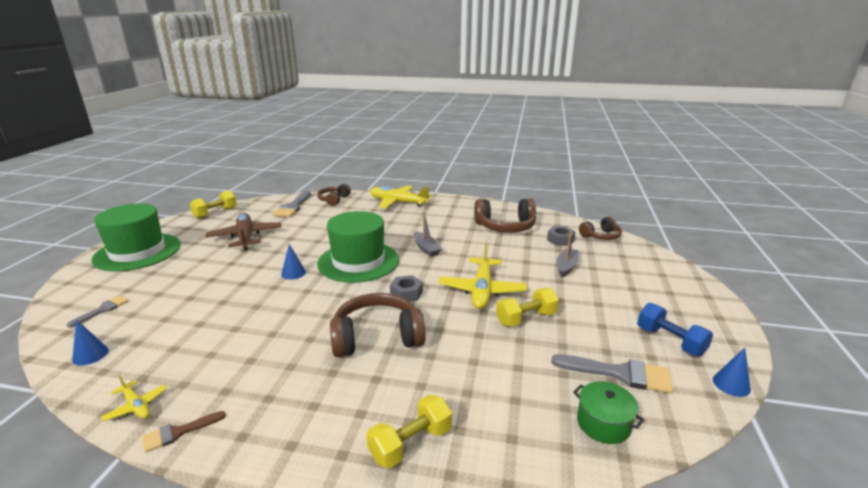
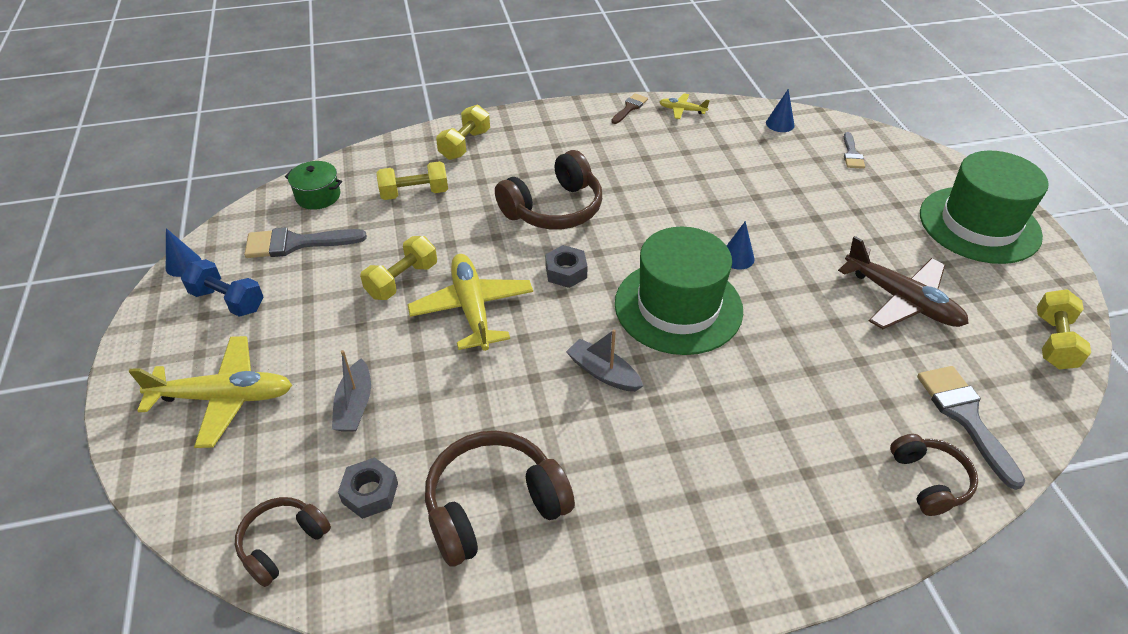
camera: 155 degrees right, 20 degrees up
(398, 202) = (787, 528): yellow plane -> yellow plane (224, 398)
(494, 392) = (414, 193): none -> yellow dumbbell

